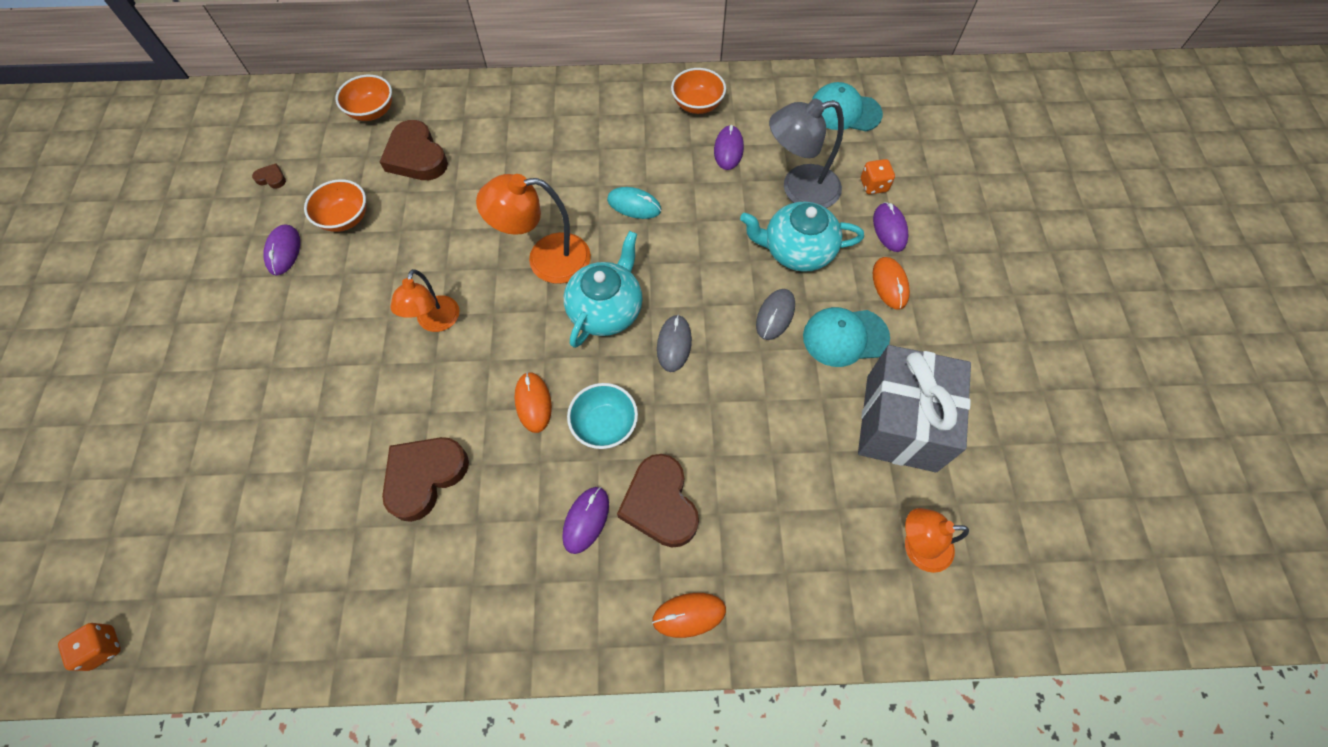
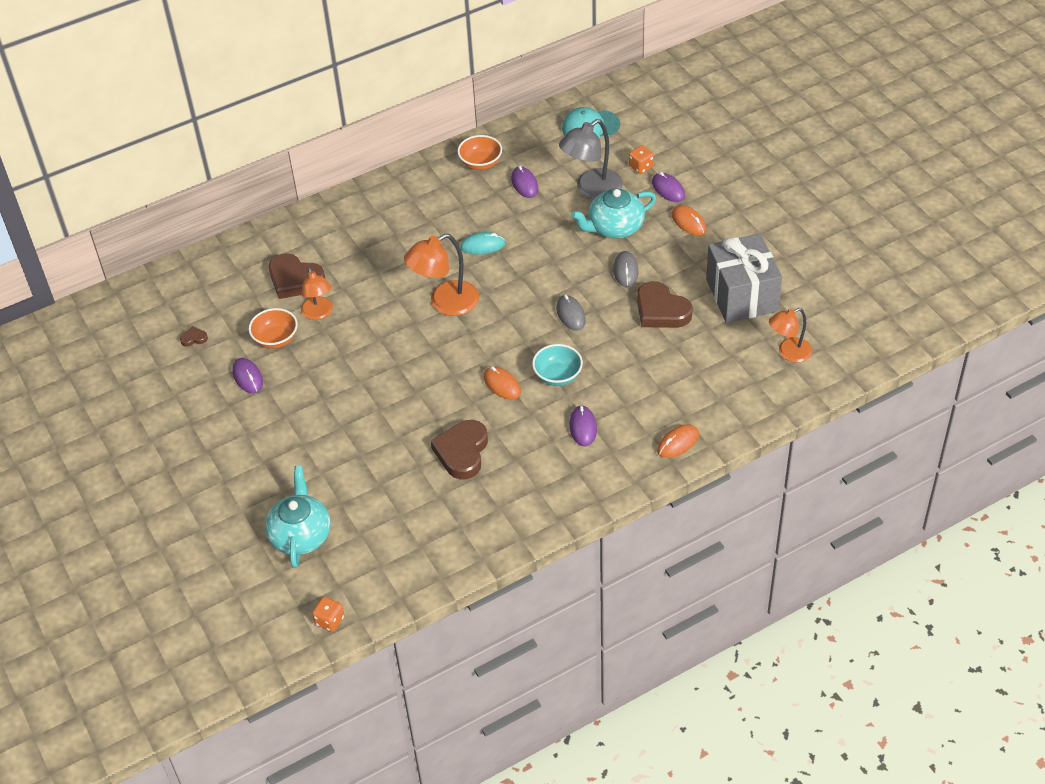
camera: 25 degrees left, 15 degrees down
(372, 112) = (233, 265): orange bowl -> none
(436, 322) = (398, 370): orange lamp -> orange lamp (319, 313)
(606, 309) = (510, 314): turquoise teapot -> turquoise teapot (301, 535)
(660, 504) = (622, 399): brown heart -> brown heart (661, 310)
(845, 337) = (678, 264): turquoise cap -> none

